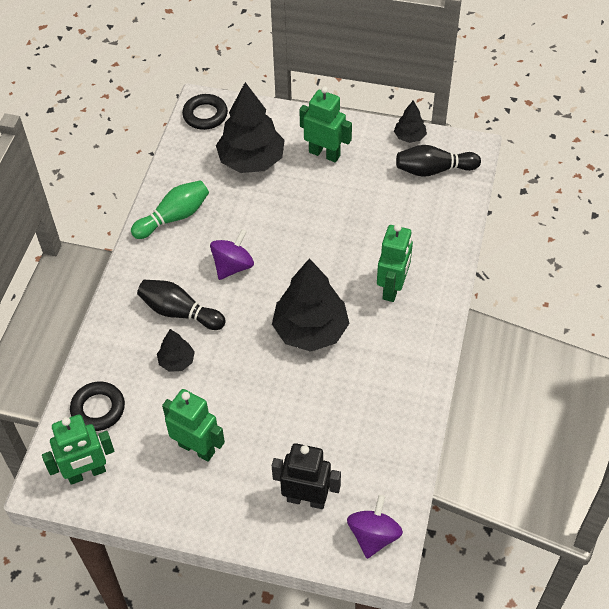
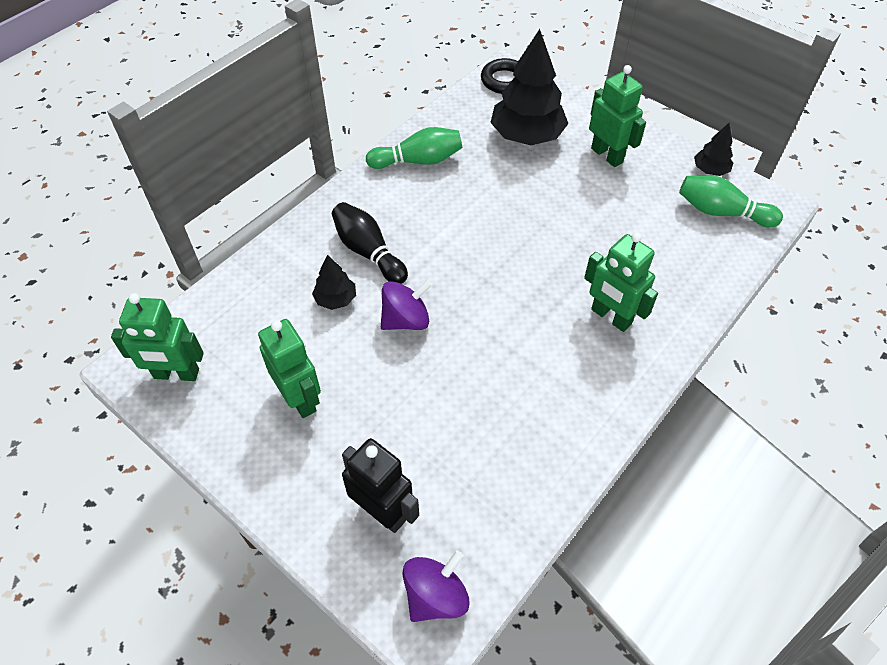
camera: 25 degrees right, 0 degrees up
(98, 409) = (230, 314): black ring -> none
(233, 266) = (449, 228): purple spinning top -> purple spinning top (406, 320)
(310, 330) = (494, 325): black tree -> none
(392, 288) = (610, 317): green robot -> green robot turned 90 degrees clockwise
(434, 170) = (721, 212): black bowling pin -> green bowling pin

